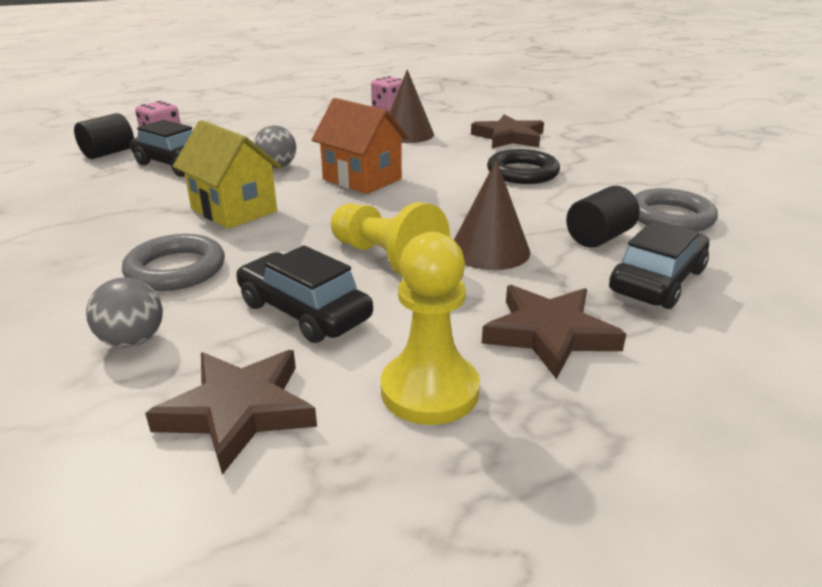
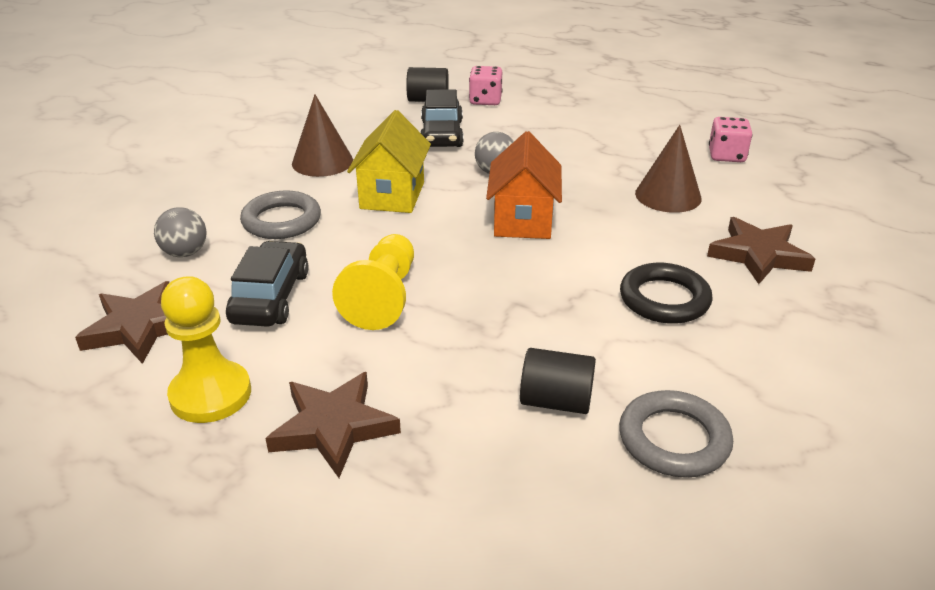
camera: 55 degrees right, 5 degrees up
(489, 250) = (454, 343): brown cone -> brown cone (322, 162)
(657, 281) = (495, 468): black car -> none

